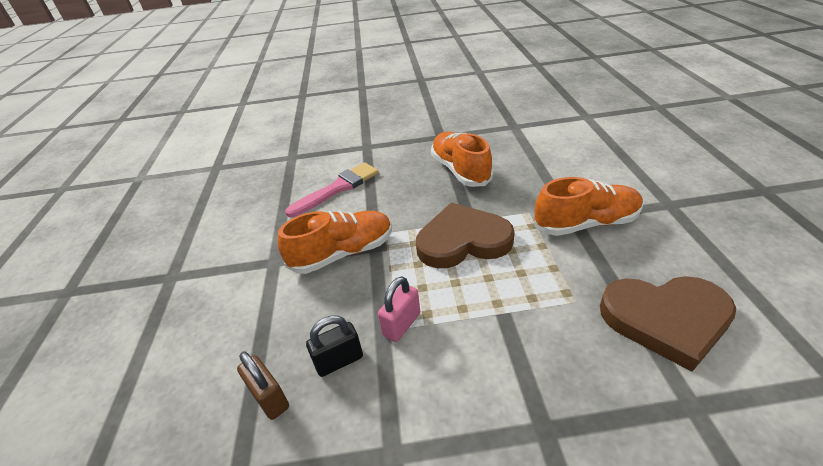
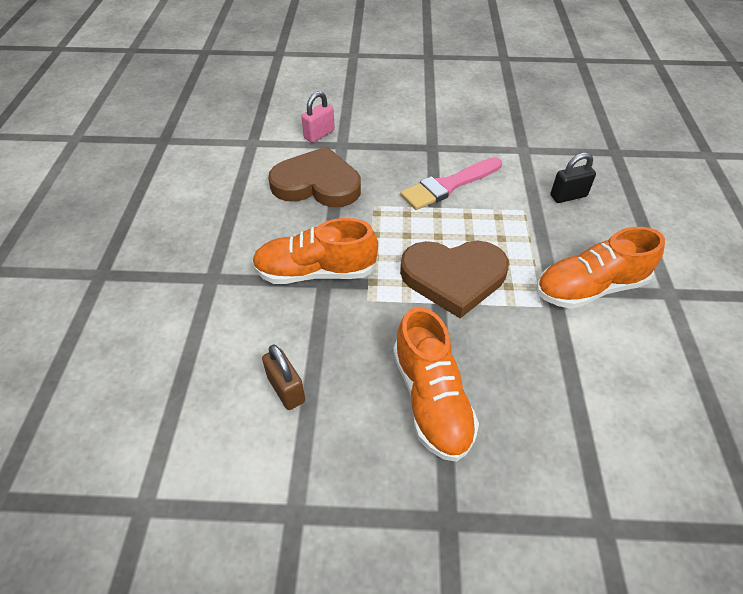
camera: 175 degrees left, 10 degrees up
(269, 398) = (614, 183): brown padlock -> brown padlock (286, 389)
(337, 188) = (629, 405): pink brush -> pink brush (448, 185)
(401, 324) = (520, 211): pink padlock -> pink padlock (319, 134)

